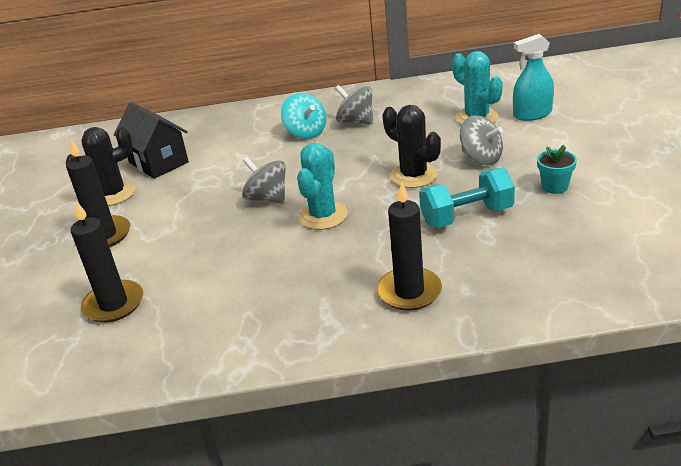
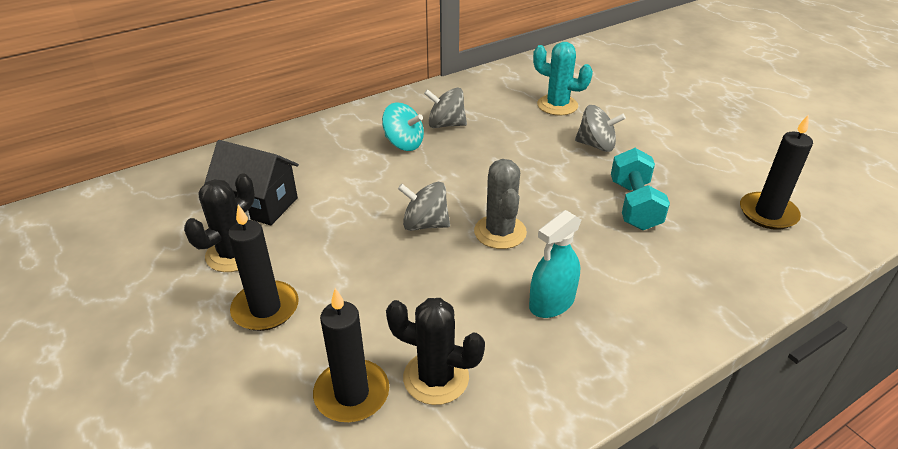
camera: 30 degrees left, 5 degrees up
(323, 216) = (500, 232): turquoise cactus -> grey cactus
(409, 292) = (652, 295): black candle -> black candle (768, 213)
(413, 176) = (551, 173): black cactus -> black cactus (436, 378)
(467, 216) = (634, 205): turquoise dumbbell -> turquoise dumbbell turned 45 degrees counterclockwise
(532, 114) = (602, 96): turquoise spray bottle -> turquoise spray bottle (552, 302)
(554, 187) = (681, 162): turquoise flower pot -> none

